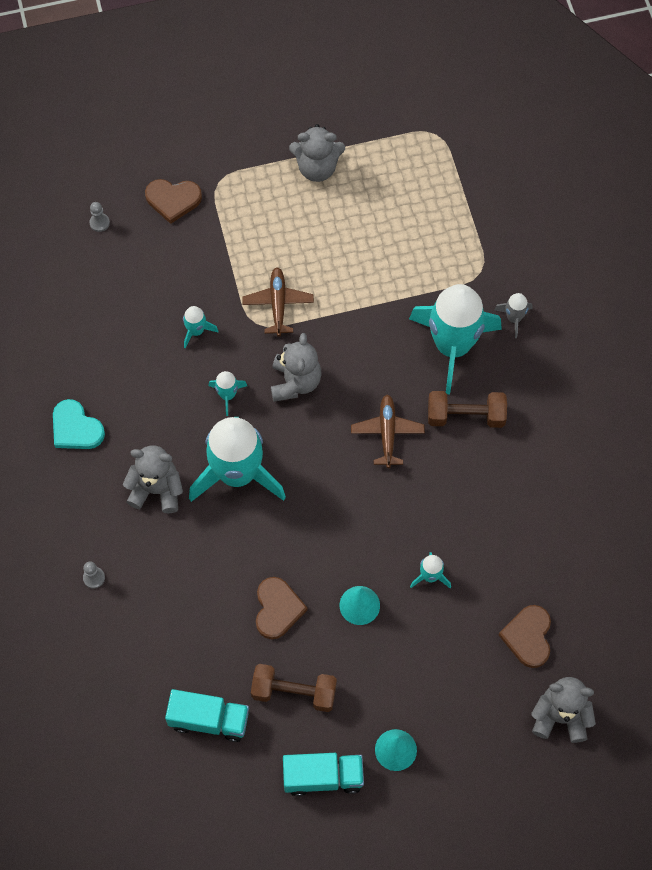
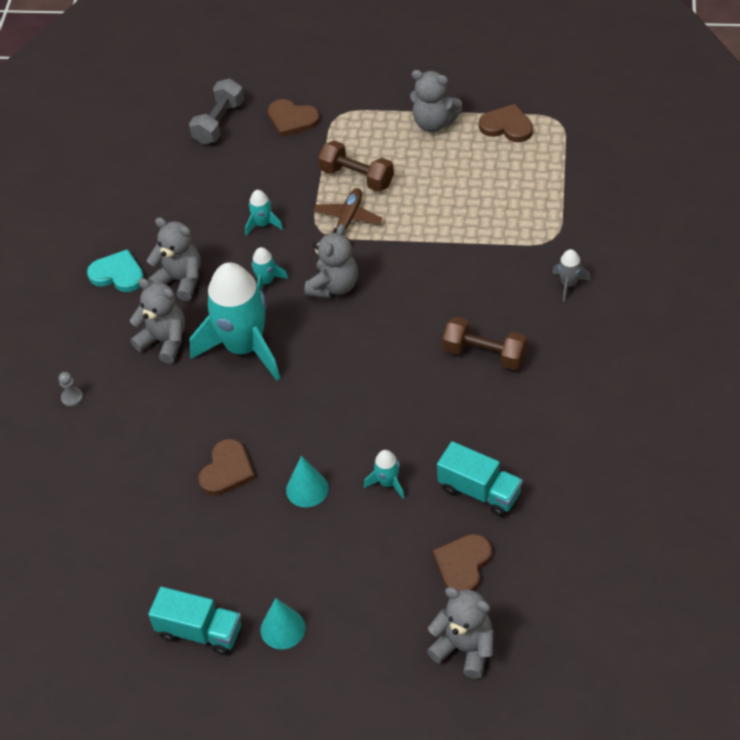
camera: 25 degrees right, 15 degrees down
(76, 428) = (118, 274): turquoise heart -> turquoise heart turned 135 degrees clockwise
(99, 223) = (219, 123): grey pawn -> grey dumbbell
(142, 417) = (180, 280): none -> grey teddy bear
(209, 720) = (116, 548): turquoise truck -> turquoise truck (479, 491)
(294, 692) = (208, 547): brown dumbbell -> brown dumbbell (357, 177)
(387, 433) = (402, 349): brown plane -> none
(389, 153) = (507, 126): none -> brown heart
(452, 346) = (498, 293): turquoise rocket -> none

